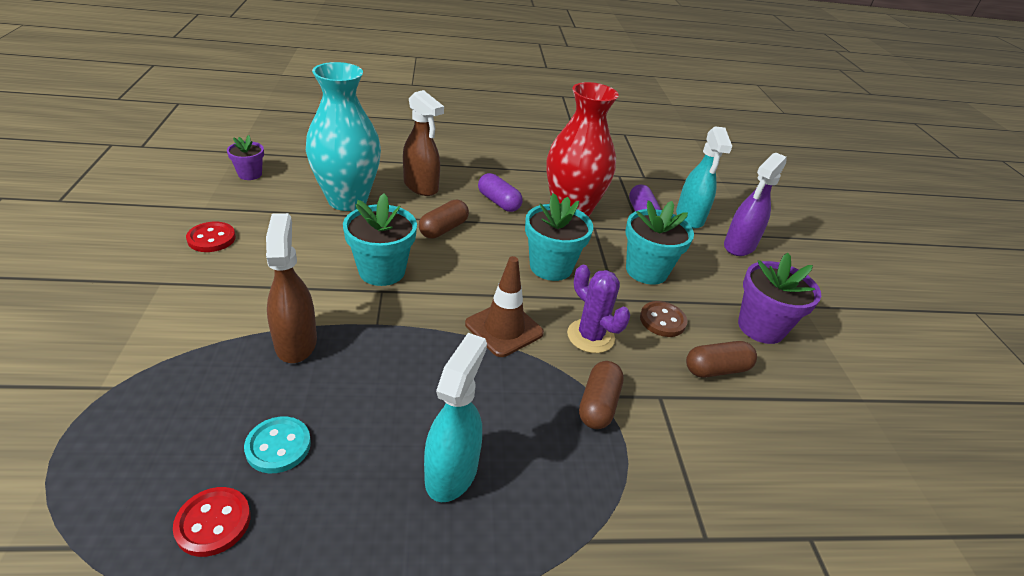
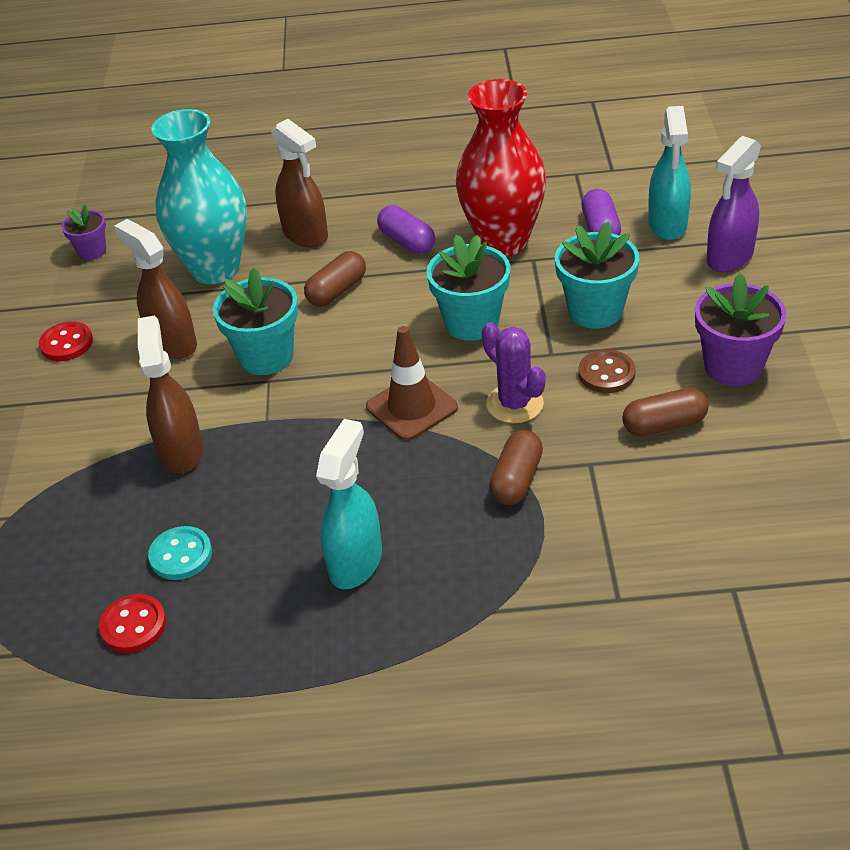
camera: 10 degrees right, 5 degrees up
(303, 250) = (172, 343): none -> brown spray bottle

